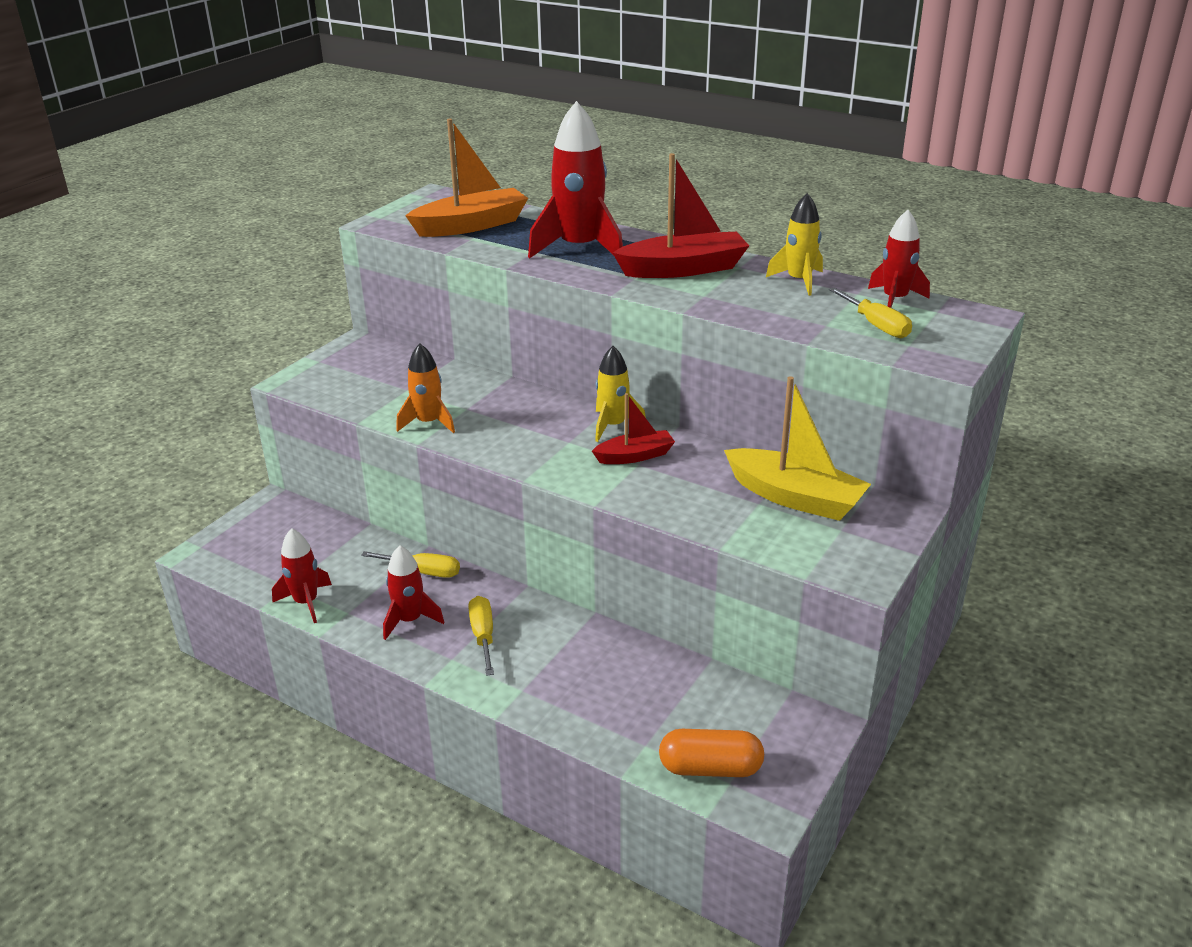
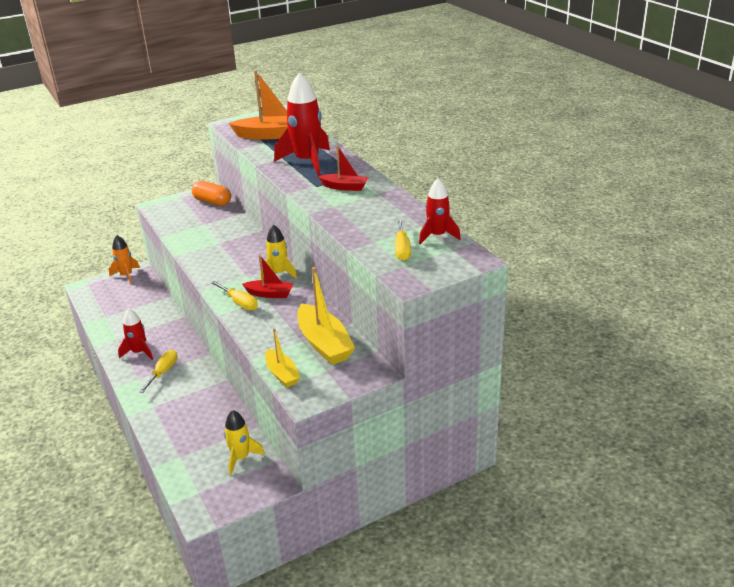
camera: 30 degrees right, 0 degrees up
(306, 602) = (104, 327): red rocket -> none
(423, 572) = (169, 329): yellow screwdriver -> yellow screwdriver (239, 303)
(428, 423) = (192, 245): orange rocket -> orange rocket (126, 275)
(683, 269) = (345, 187): red boat -> red boat, size x0.59
(710, 768) = (197, 481): orange capsule -> orange capsule (212, 202)
(789, 554) = (282, 374): none -> yellow boat
(799, 281) = (398, 210): yellow rocket -> yellow rocket (241, 458)

